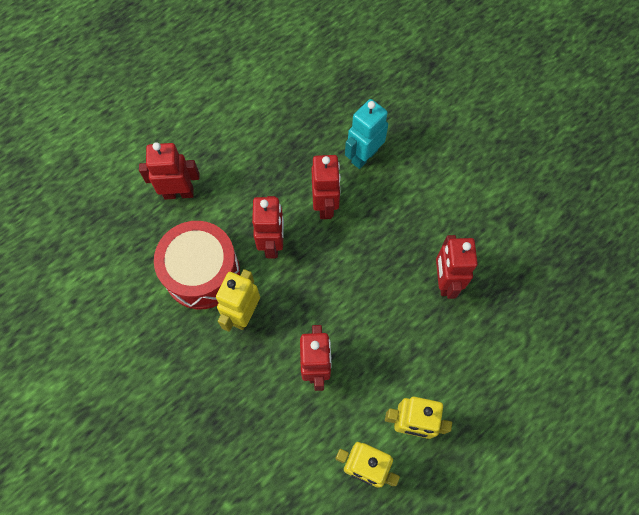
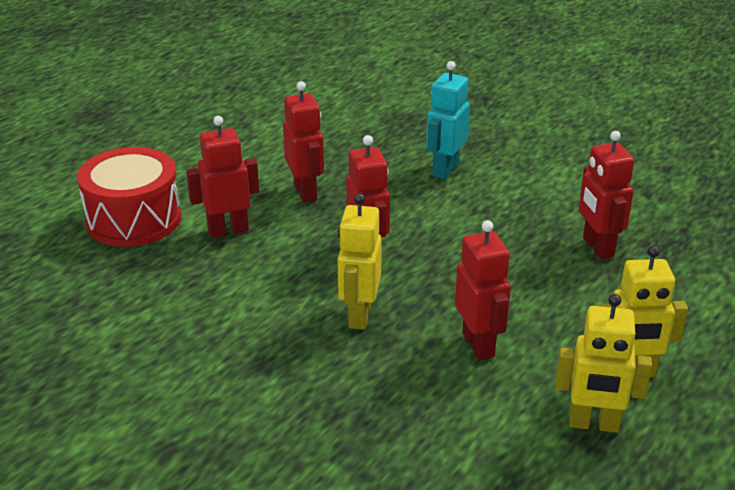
camera: 15 degrees left, 35 degrees down
(202, 273) = (287, 290): red drum -> red drum (134, 219)
(325, 205) = (419, 212): red robot -> red robot (306, 192)

